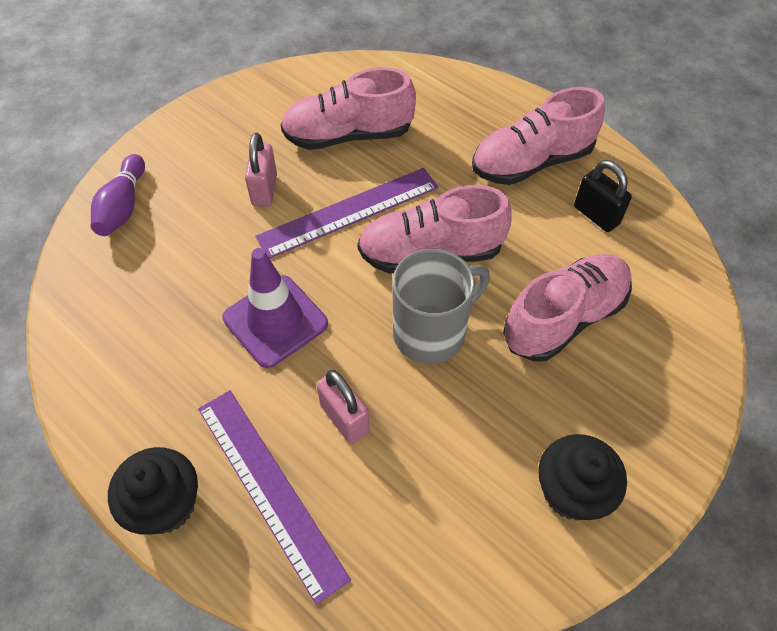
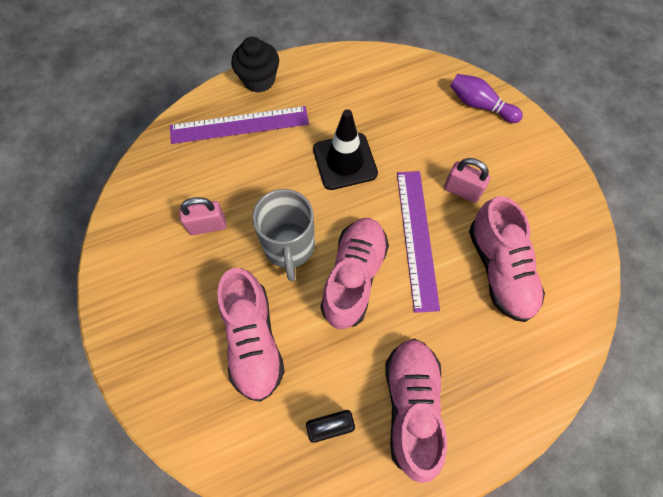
camera: 115 degrees right, 10 degrees up
(275, 321) = (345, 161): purple traffic cone -> black traffic cone
(344, 418) = (258, 174): pink padlock -> pink padlock (208, 226)
(348, 135) = (499, 269): pink shoe -> pink shoe turned 150 degrees clockwise
(571, 492) = (142, 273): black cupcake -> none

